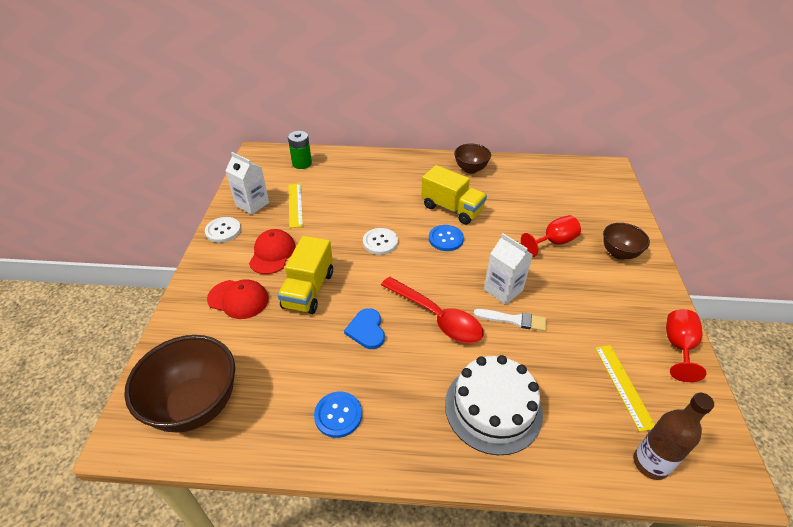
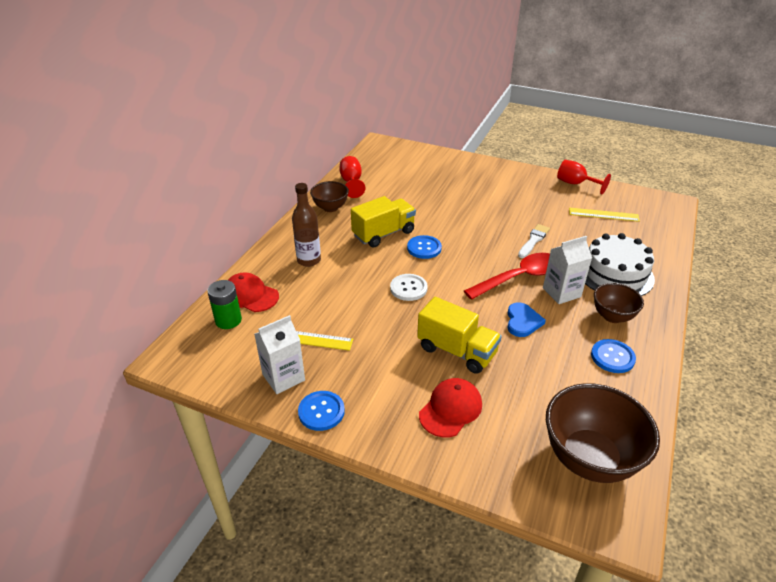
camera: 70 degrees left, 5 degrees down
(223, 230) = (321, 411): white button -> blue button
(272, 253) = (387, 371): red cap -> red cap (250, 295)
(366, 330) = (522, 321): blue heart -> blue heart turned 90 degrees counterclockwise
(503, 290) = (500, 236): white carton -> white carton (561, 292)
(553, 242) = (455, 197): red goblet -> red goblet (351, 183)
(619, 253) = (481, 174): brown bowl -> brown bowl (612, 316)
(650, 463) = (662, 225): brown bottle -> brown bottle (309, 260)

